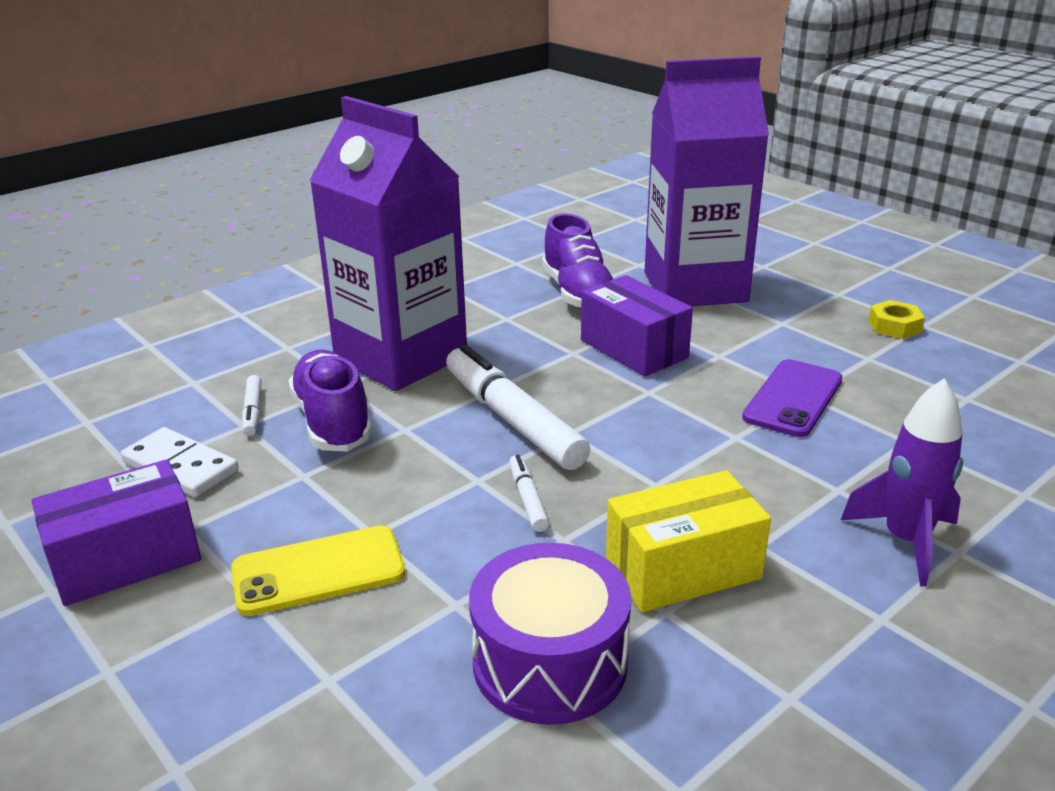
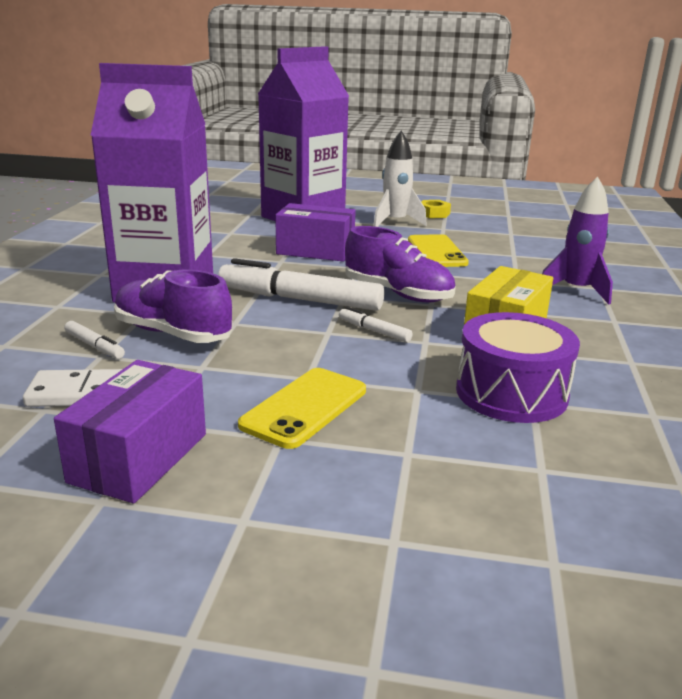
camera: 40 degrees left, 5 degrees down
(578, 293) = (235, 234): purple shoe -> purple shoe (398, 294)
(793, 398) = (436, 252): purple phone -> yellow phone
(810, 328) = (395, 222): none -> white rocket

